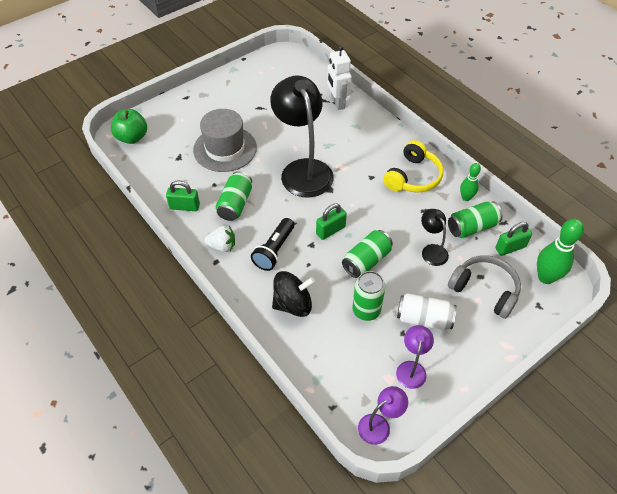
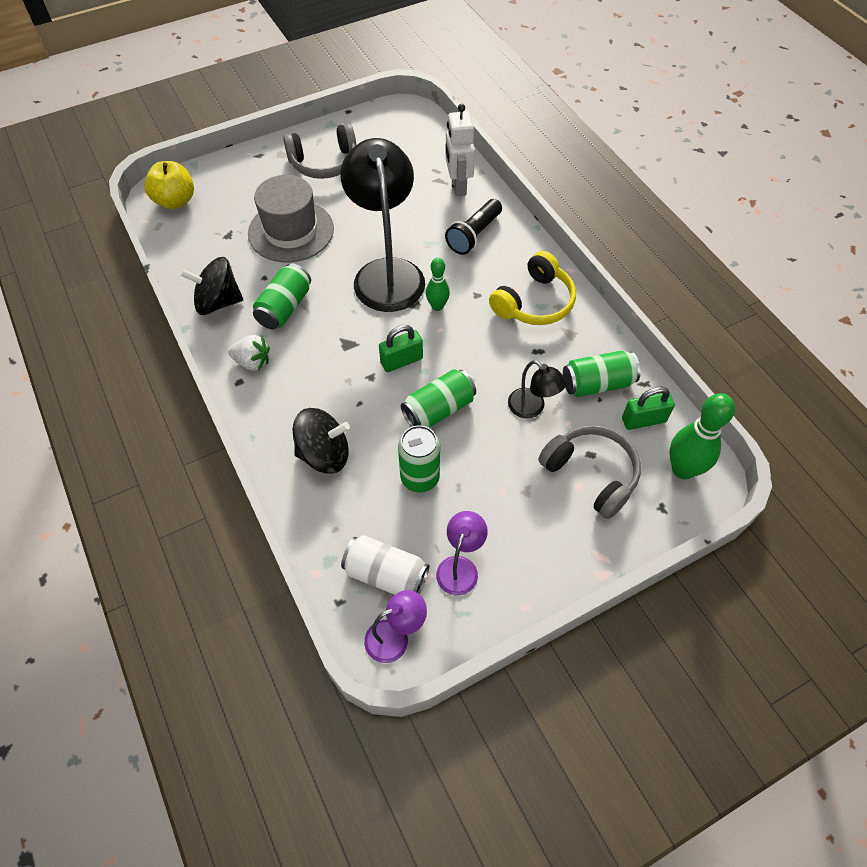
camera: 10 degrees right, 5 degrees up
(132, 137) = (175, 201): green apple -> yellow apple
(184, 206) = (218, 302): green padlock -> black spinning top
(236, 97) = (324, 163): none -> grey headphones
(274, 250) = (319, 377): black flashlight -> black flashlight (474, 235)
(424, 319) = (495, 501): white can -> white can (386, 574)
(431, 250) = (532, 408): black lamp -> black lamp turned 150 degrees clockwise
(466, 198) = (600, 341): green bowling pin -> green bowling pin (437, 306)

